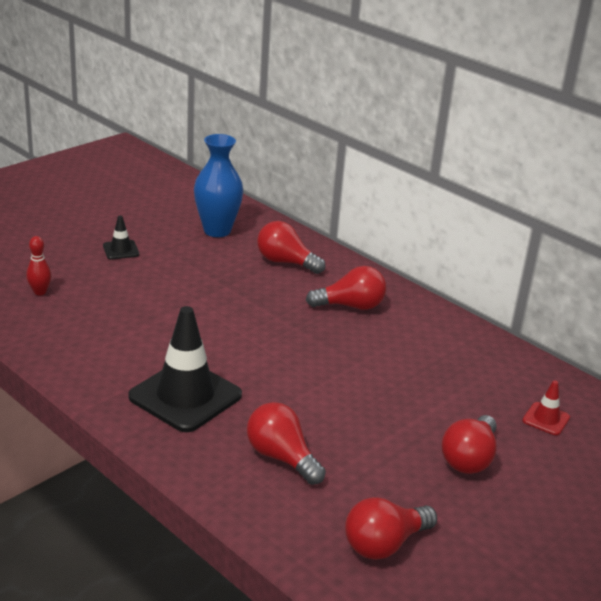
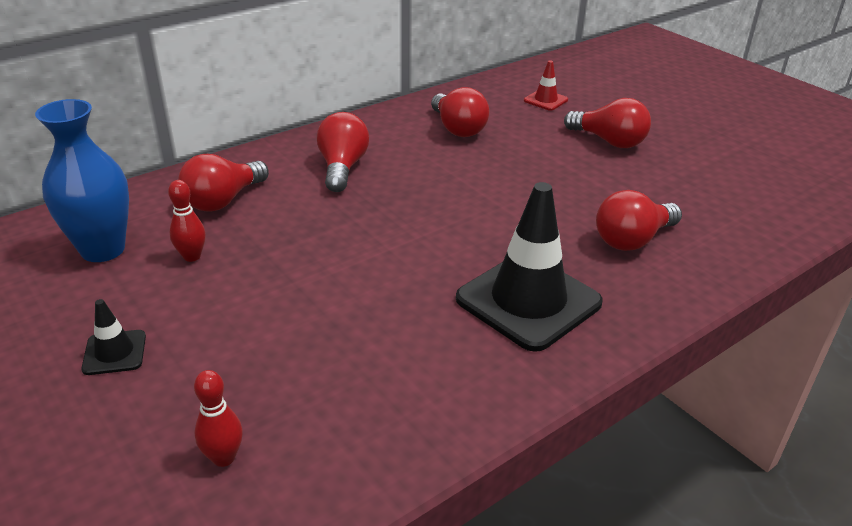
camera: 80 degrees left, 5 degrees up
(215, 260) = (192, 256): none -> red bowling pin
(384, 544) = (740, 197): red light bulb -> red light bulb (458, 128)

